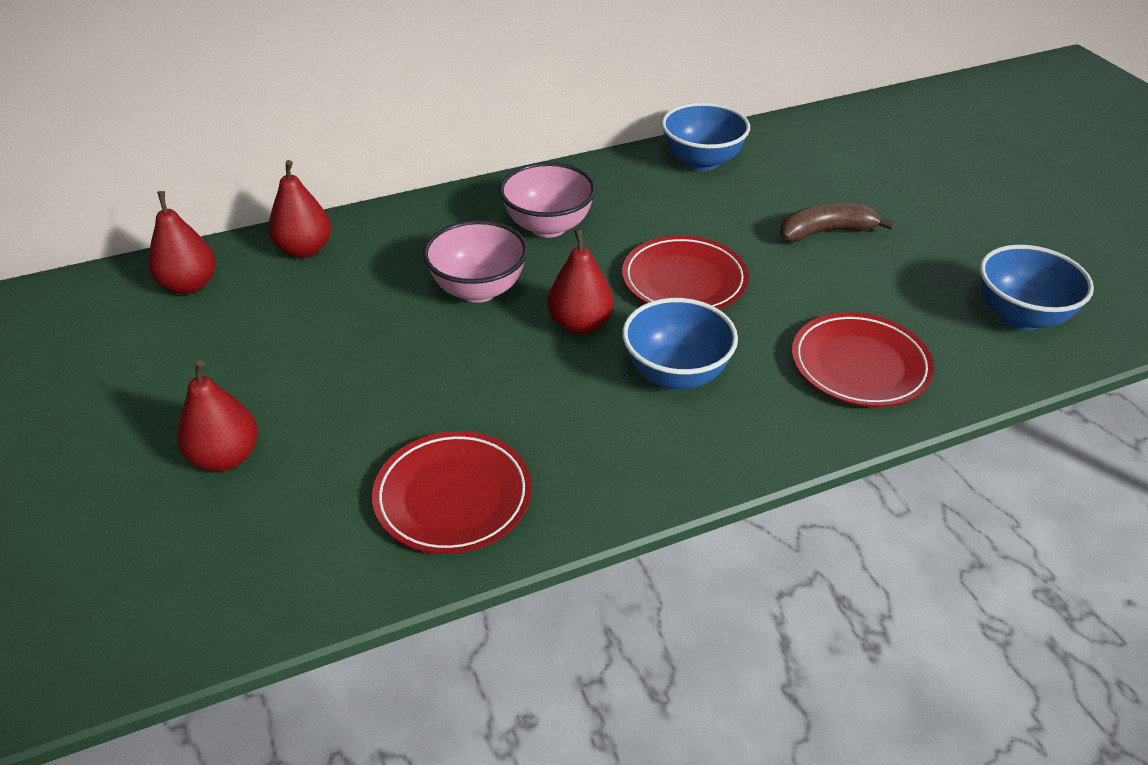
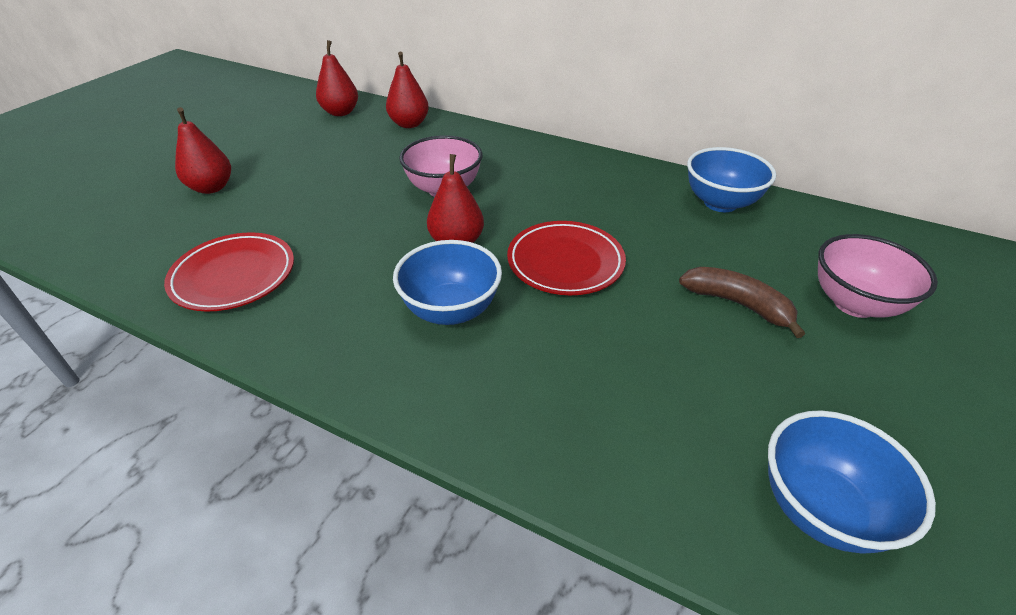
camera: 50 degrees right, 0 degrees up
(548, 226) = (543, 182): pink bowl -> pink bowl (854, 303)
(859, 365) = (582, 411): red plate -> none

